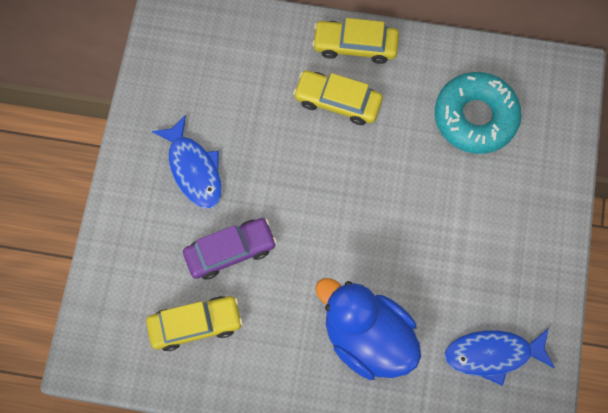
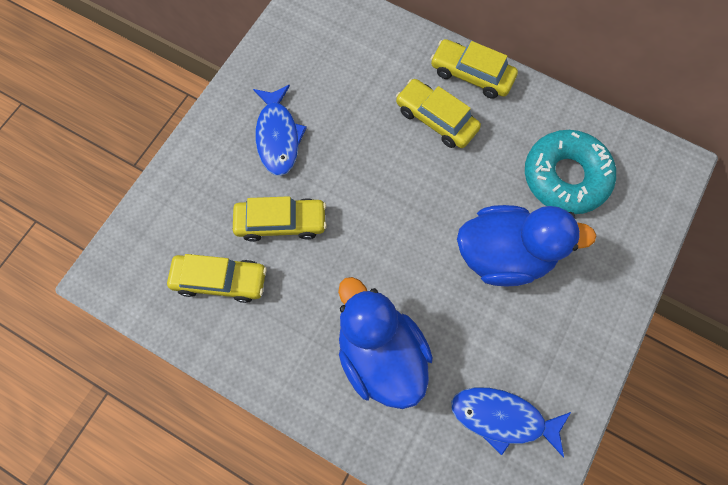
camera: 20 degrees right, 0 degrees up
(230, 251) = (281, 222): purple car -> yellow car
(445, 209) = (504, 254): none -> blue duck

